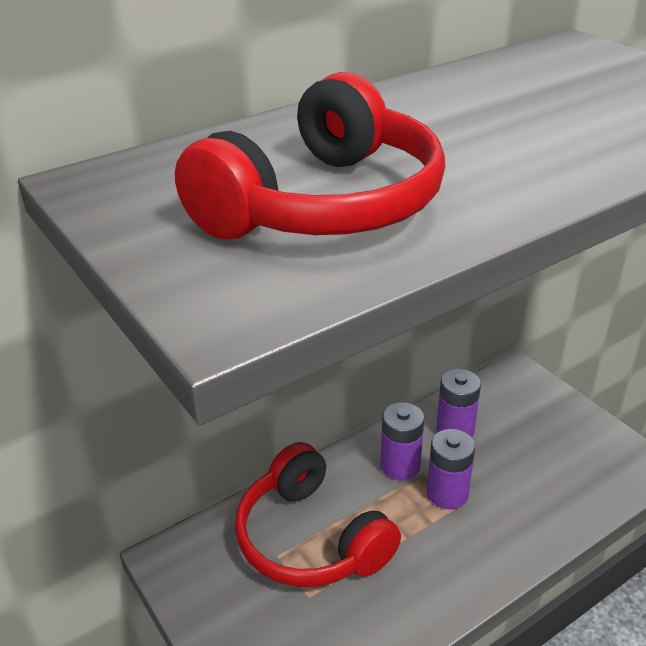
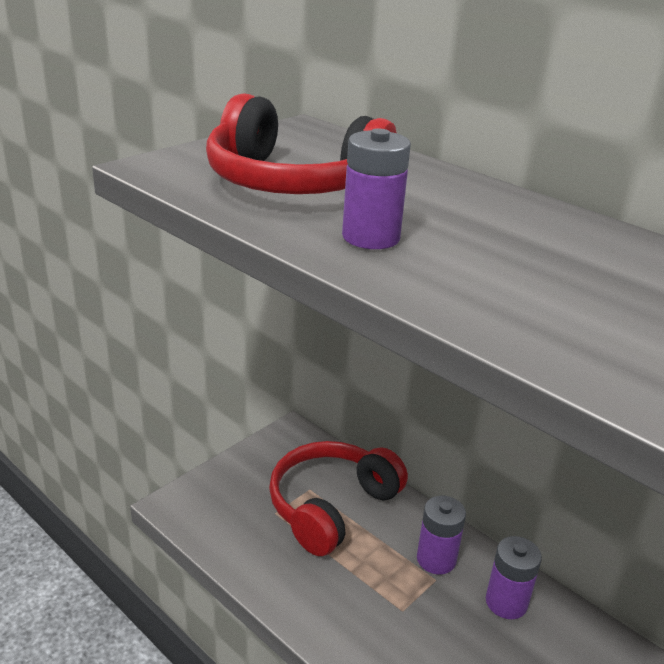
camera: 75 degrees right, 5 degrees down
(447, 494) = (413, 598): purple battery -> purple battery (371, 237)

